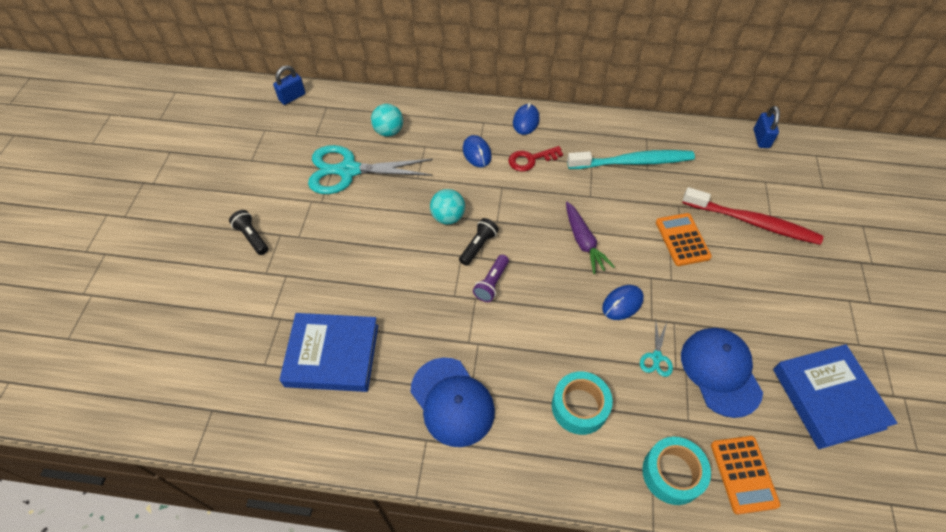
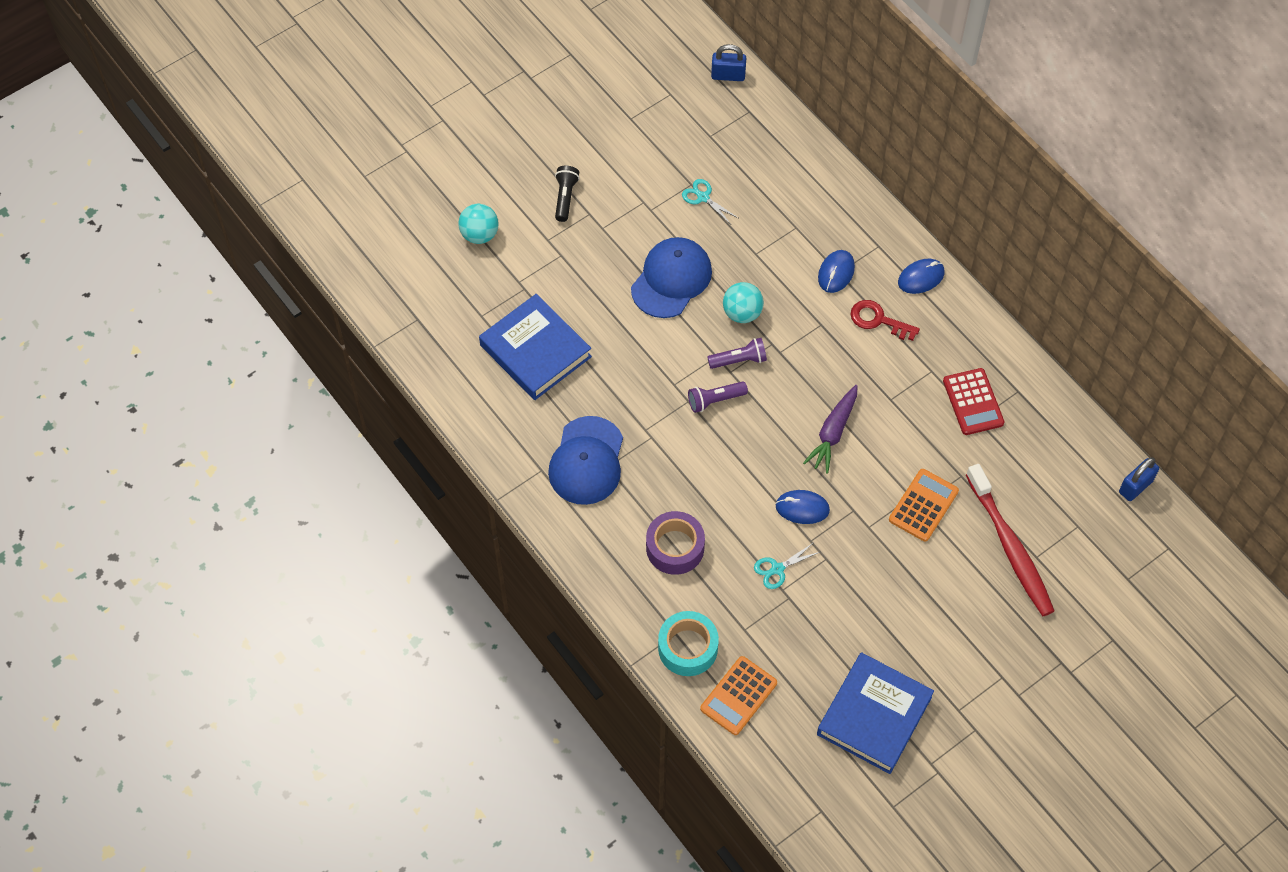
camera: 45 degrees right, 5 degrees up
(348, 170) = (703, 197): turquoise scissors -> turquoise scissors, size x0.42
(389, 131) = (779, 185): turquoise ball -> turquoise ball (479, 234)
(478, 246) = (739, 360): black flashlight -> purple flashlight
(579, 406) = (675, 547): turquoise tape -> purple tape
(633, 162) = (973, 402): turquoise toothbrush -> red calculator
(720, 372) = (814, 623): blue cap -> blue cap (671, 279)

